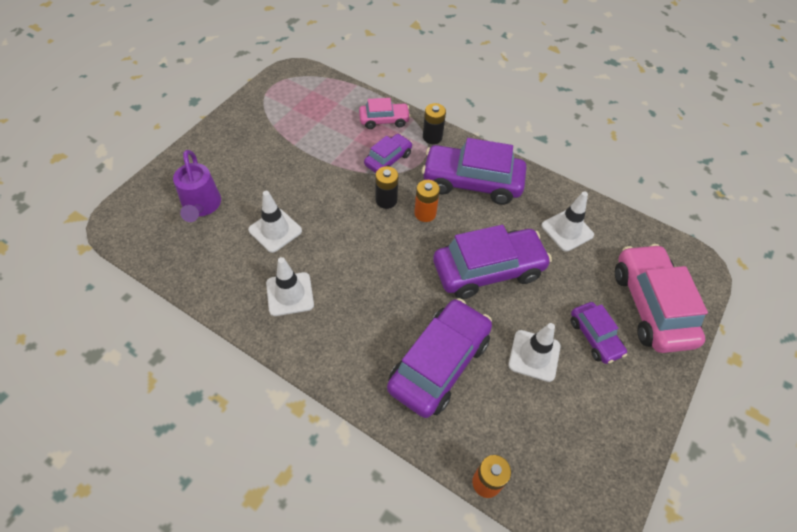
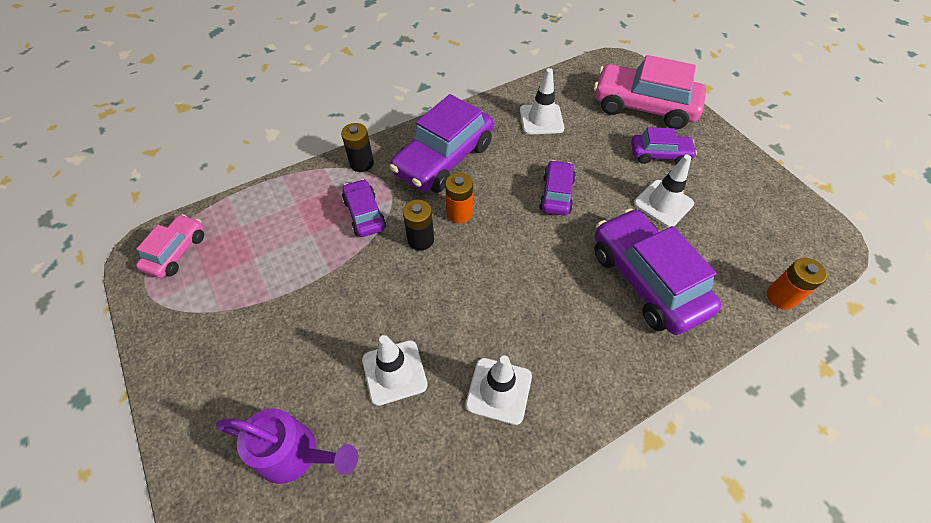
camera: 60 degrees left, 0 degrees up
(384, 120) = (304, 194): pink car -> pink car (176, 252)
(488, 270) = (556, 194): purple car -> purple car, size x0.54

